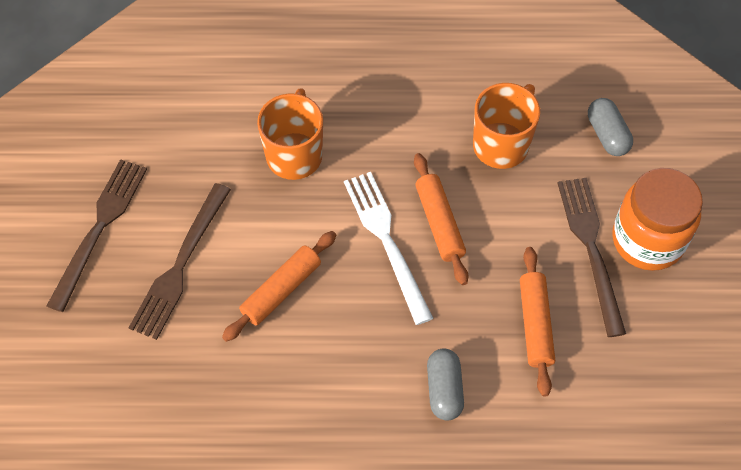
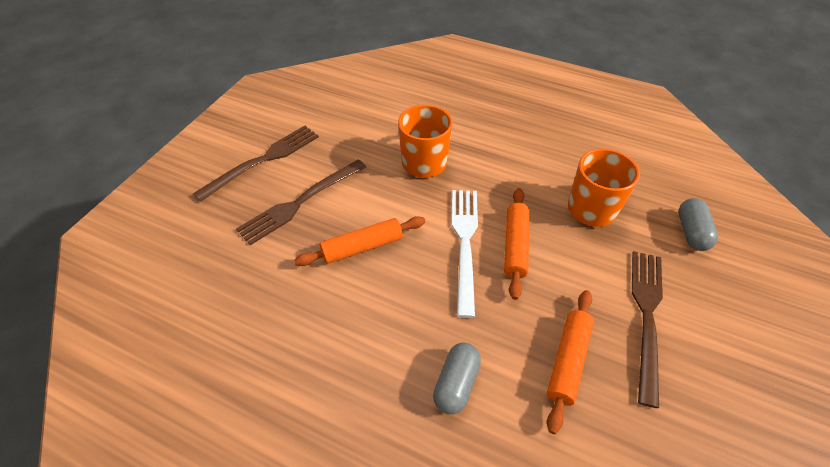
camera: 25 degrees right, 10 degrees down
(647, 240) = (707, 330): orange jar -> none

